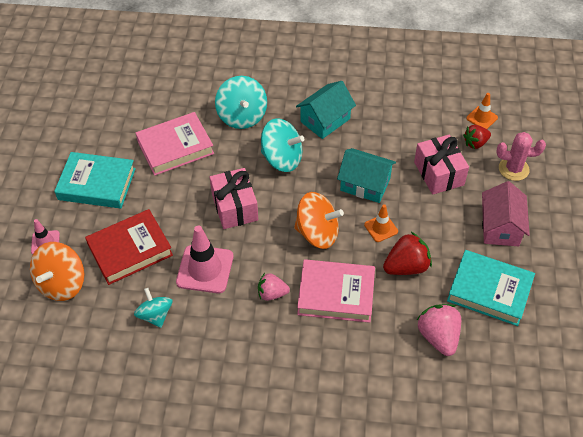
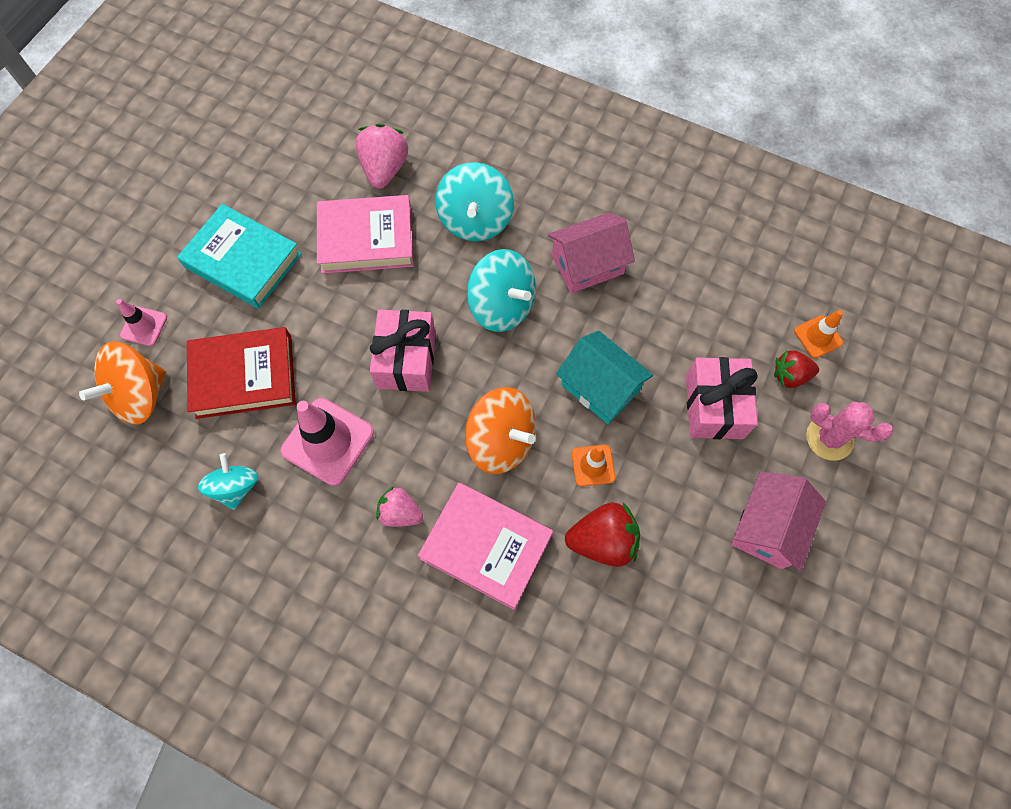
camera: 20 degrees right, 15 degrees up
(325, 120) = (587, 265): turquoise house -> pink house
(438, 336) = (600, 670): pink strawberry -> pink strawberry (384, 169)
(489, 291) = (706, 625): turquoise book -> none

